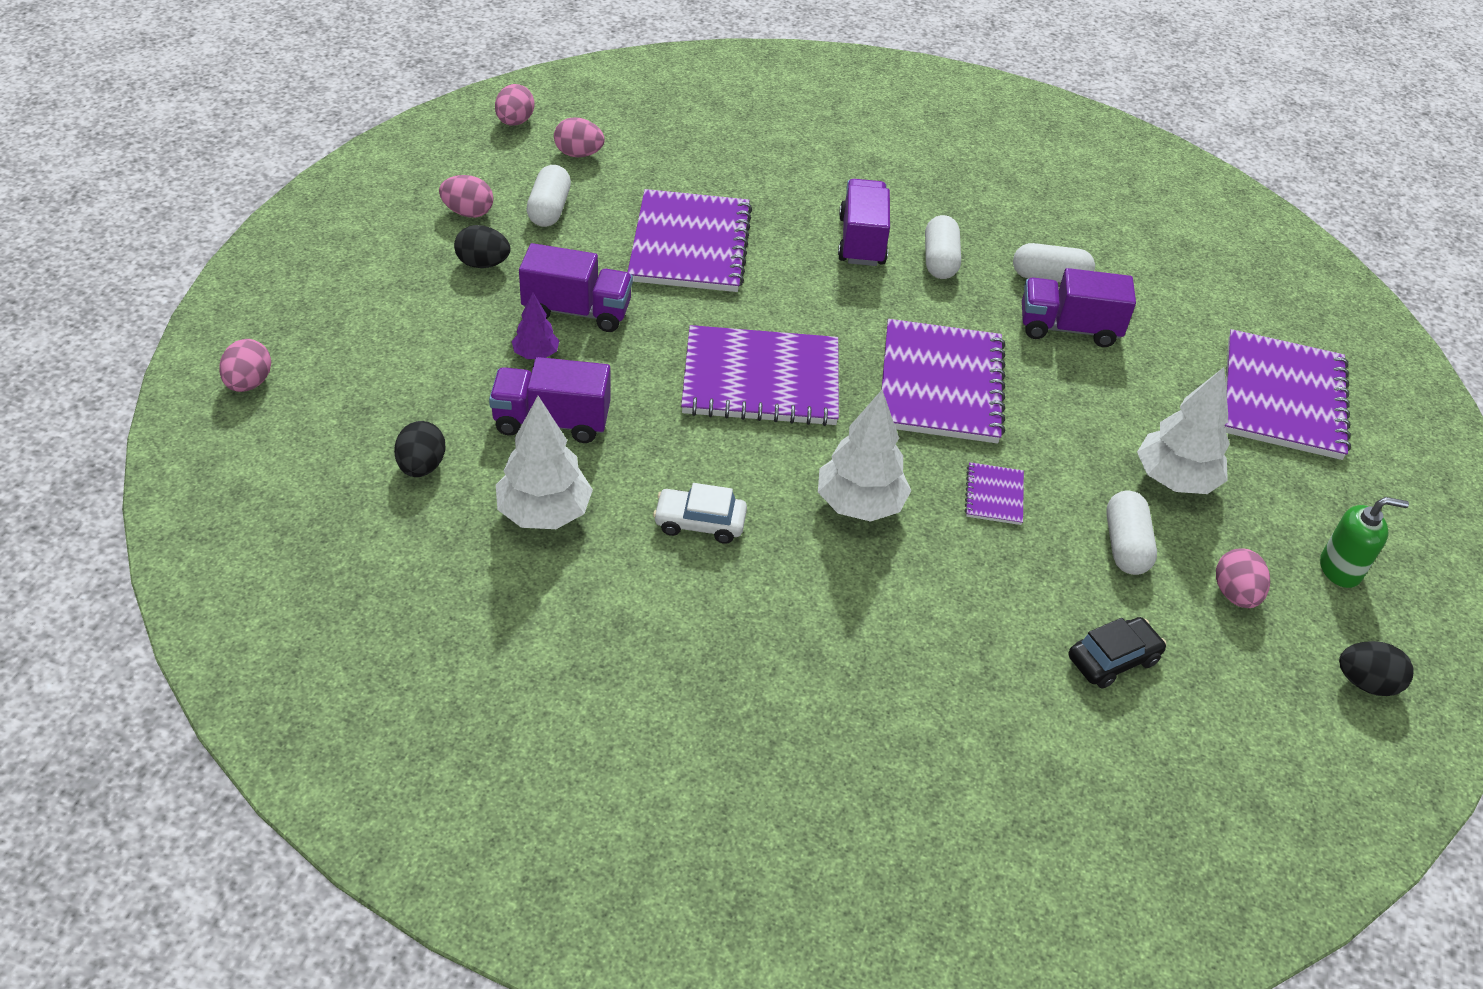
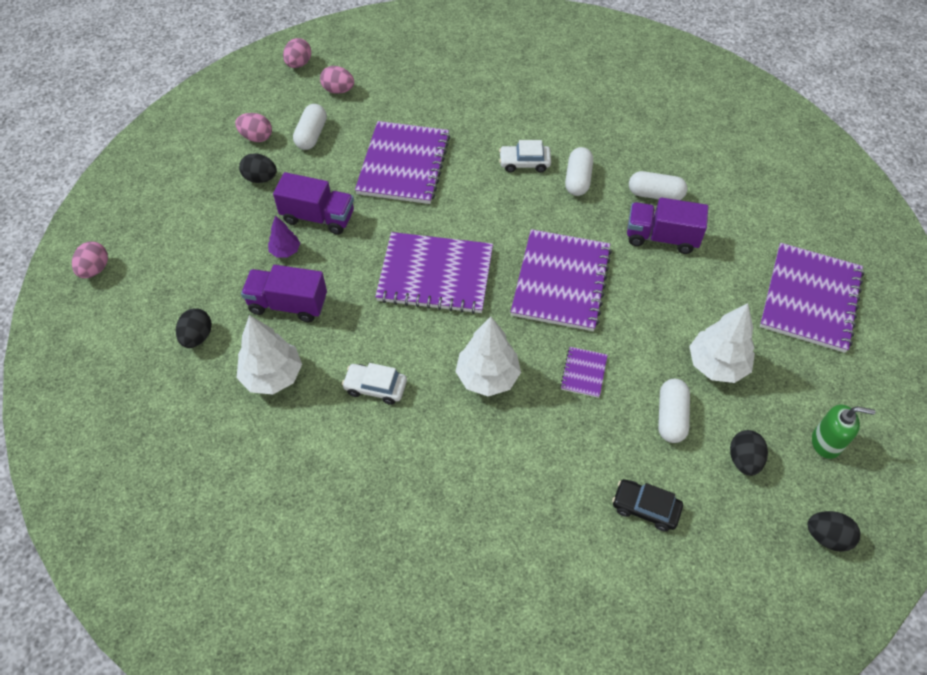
camera: 10 degrees right, 10 degrees up
(861, 241) = (524, 163): purple truck -> white car
(1113, 659) = (645, 508): black car -> black car turned 135 degrees counterclockwise
(1235, 594) = (743, 460): pink egg -> black egg

